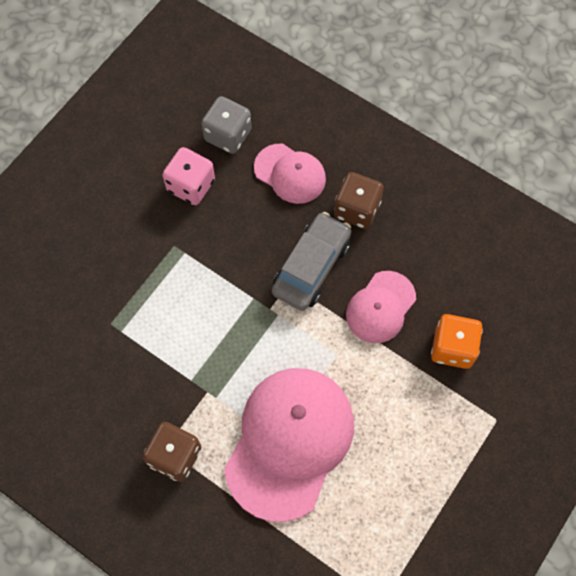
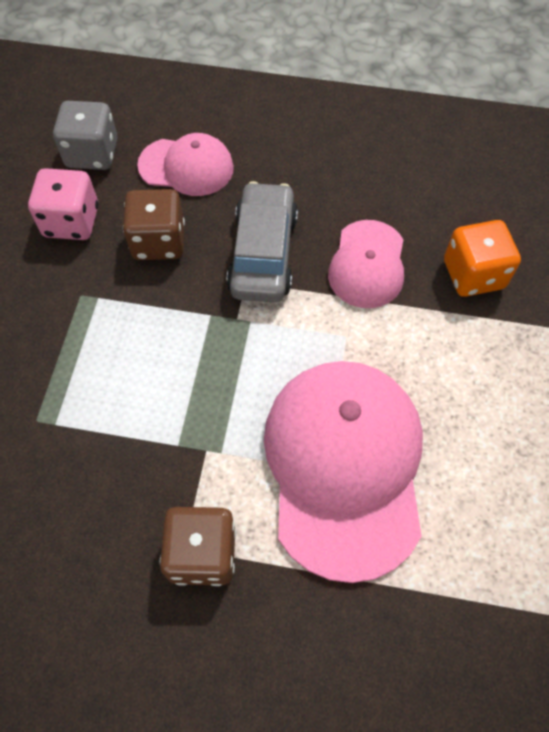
camera: 25 degrees left, 5 degrees down
(357, 209) = (283, 175): brown dice -> brown dice (158, 242)

